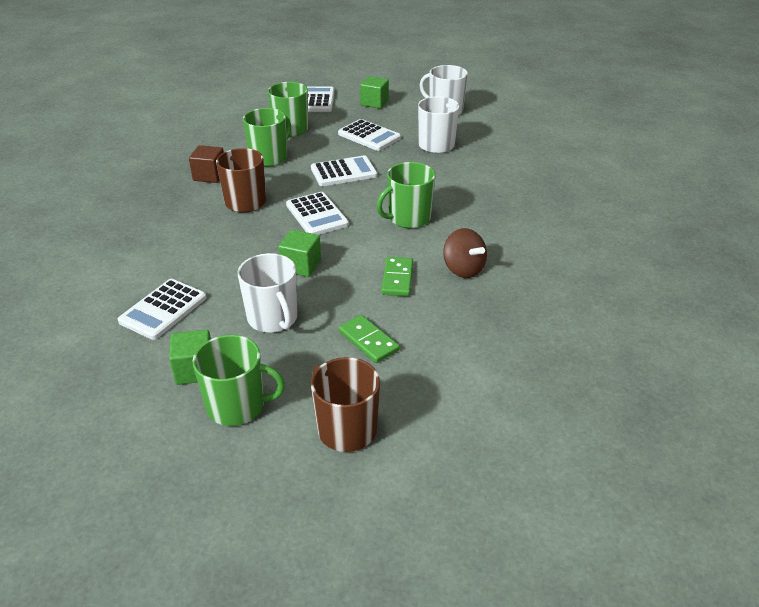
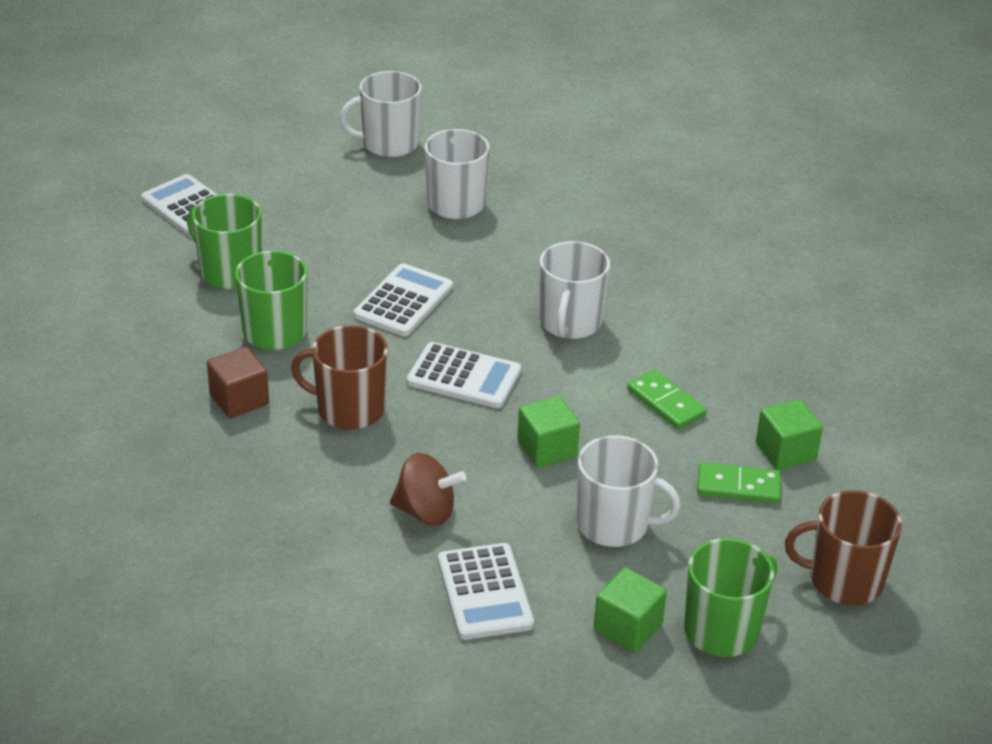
camera: 45 degrees left, 0 degrees up
(369, 136) = (352, 231): white calculator -> none
(374, 103) = (278, 174): green cube -> green cube (785, 451)
(408, 218) = (570, 323): green mug -> white mug
(463, 269) = (711, 353): brown spinning top -> brown spinning top (426, 512)

